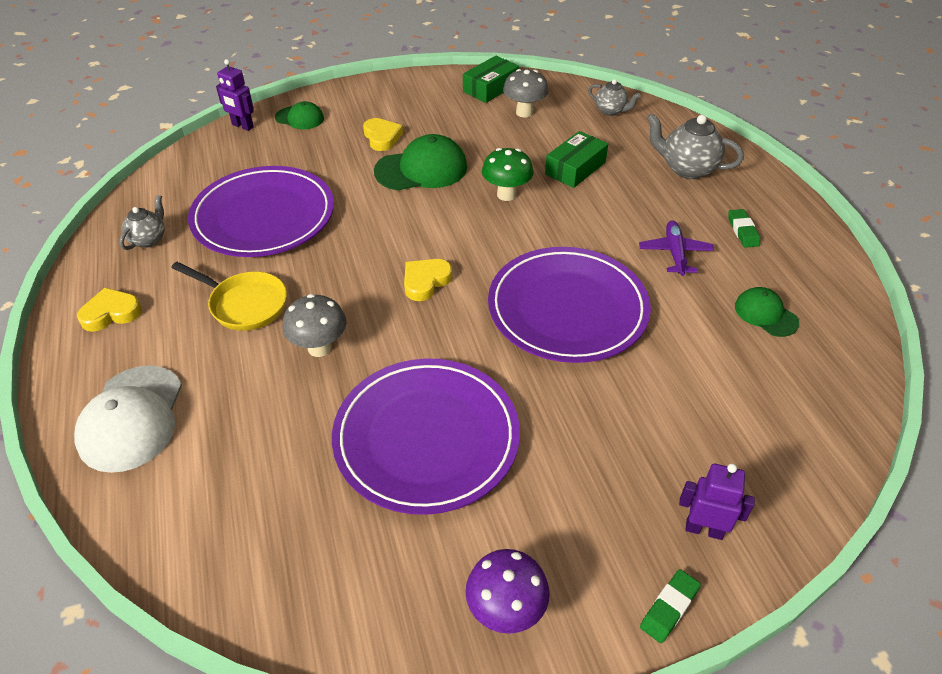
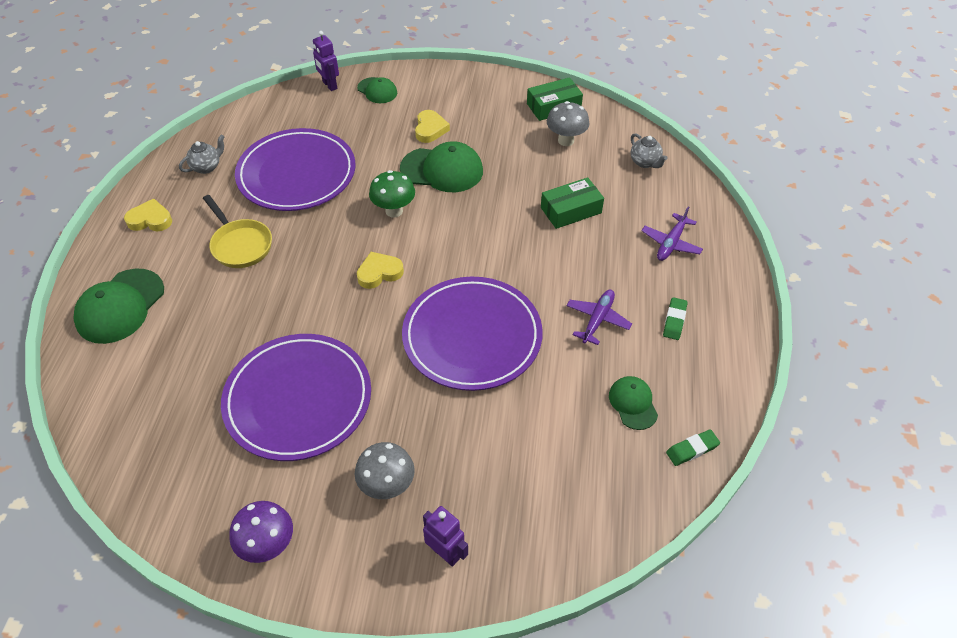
camera: 25 degrees right, 5 degrees up
(131, 418) = (120, 306): white cap -> green cap
(319, 348) = (270, 299): grey mushroom -> grey mushroom (387, 486)
(506, 195) = (495, 216): green mushroom -> green mushroom (394, 211)
(669, 608) = (378, 596): green eraser -> green eraser (692, 449)
(687, 169) = (671, 243): grey teapot -> purple plane

